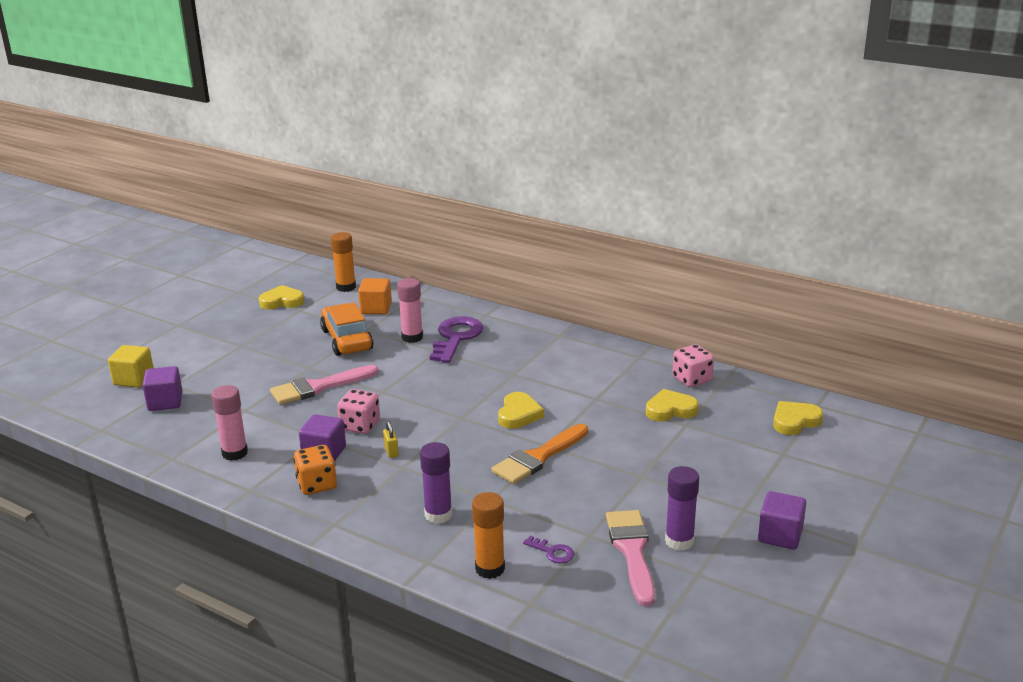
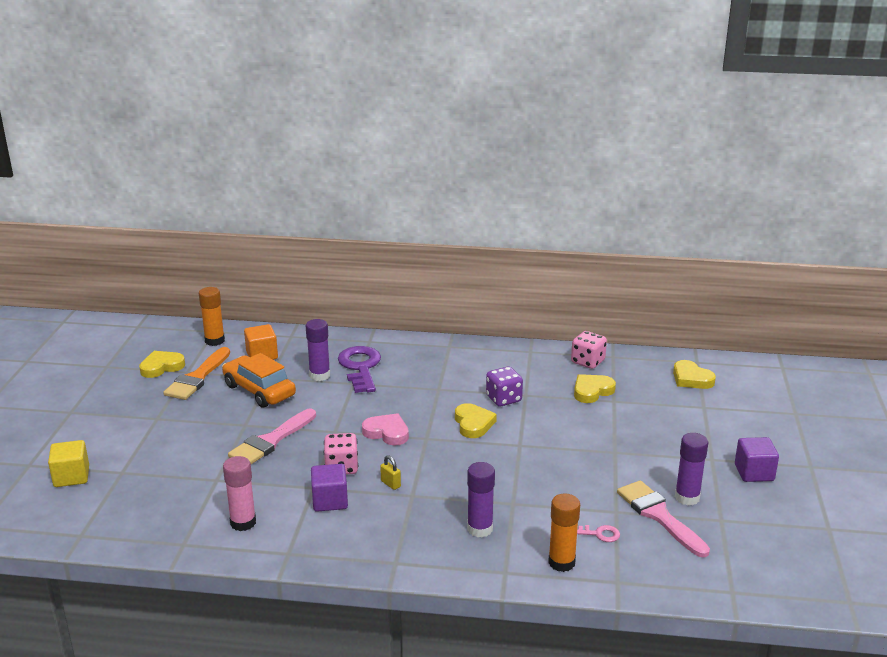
camera: 25 degrees left, 0 degrees up
(165, 402) = (126, 491): purple cube -> none
(317, 485) = (348, 531): orange dice -> none
(412, 337) = (319, 375): pink glue stick -> purple glue stick
(428, 404) = (387, 432): none -> pink heart
(538, 457) = (521, 457): orange brush -> orange brush (197, 377)
(552, 552) = (599, 534): purple key -> pink key
(570, 397) = (503, 399): none -> purple dice
(795, 421) = (691, 379): yellow heart -> yellow heart turned 75 degrees counterclockwise

